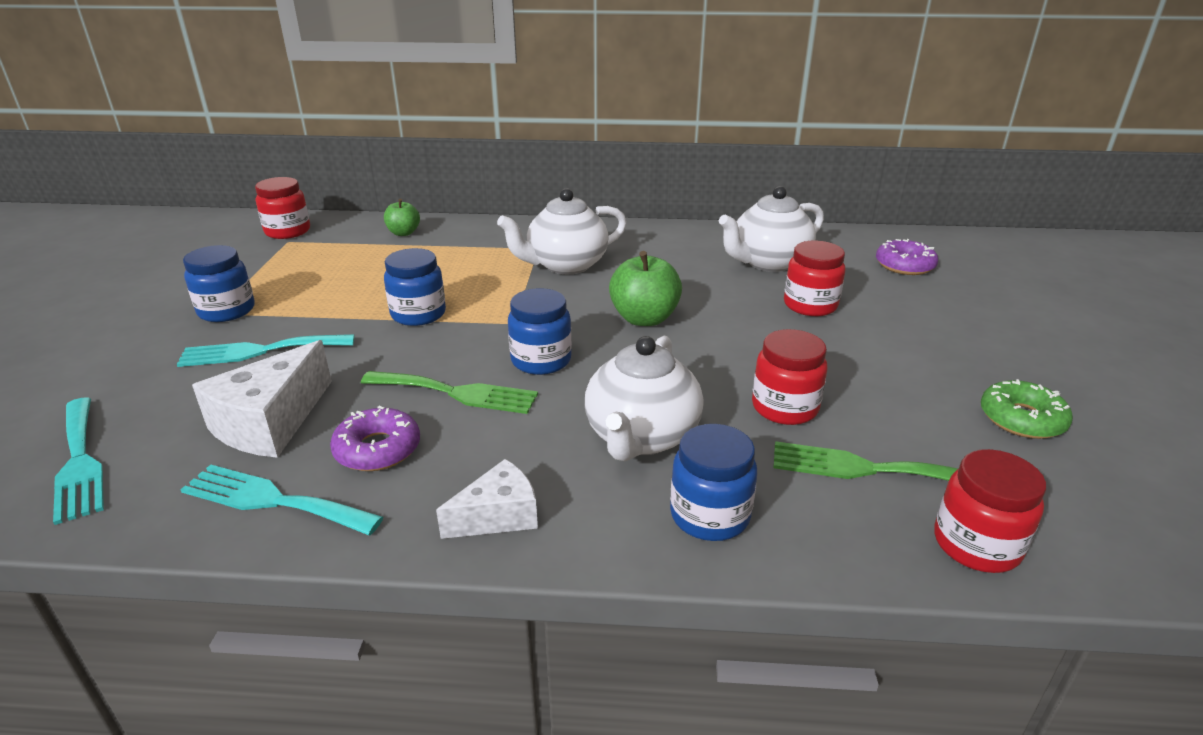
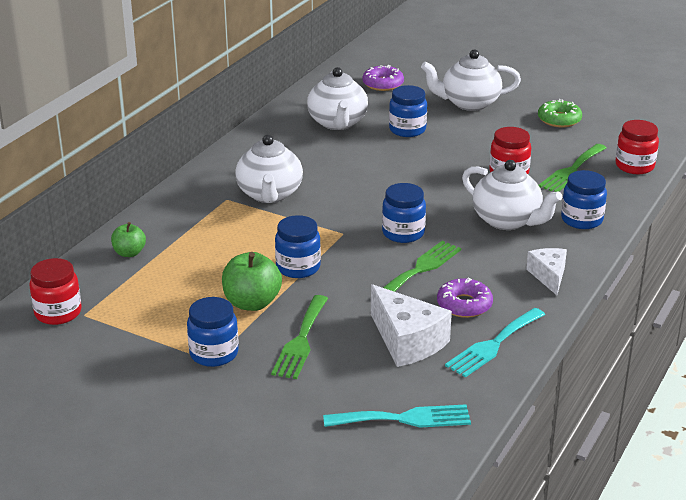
camera: 65 degrees left, 0 degrees up
(260, 351) = (301, 340): turquoise fork -> green fork
(644, 318) = (378, 186): green apple -> green apple (252, 303)
(810, 305) = (407, 130): red jar -> blue jar
(948, 331) = (469, 103): none -> white teapot

